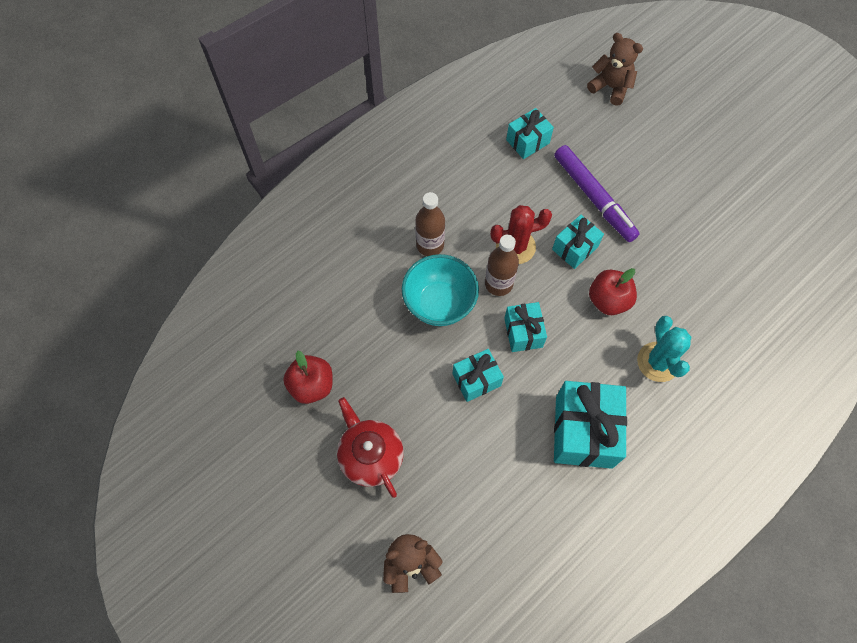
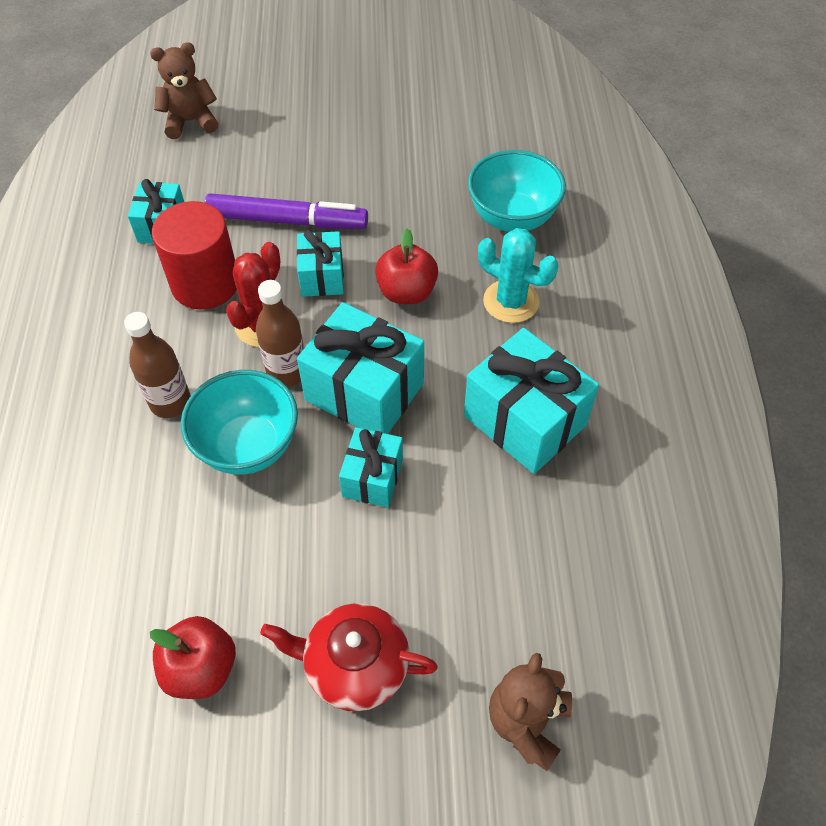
camera: 50 degrees left, 10 degrees down
(513, 195) = (205, 283): none -> red cylinder
(523, 332) = (364, 391): turquoise gift -> turquoise gift, size x1.74
(721, 315) = (512, 218): none -> turquoise bowl

